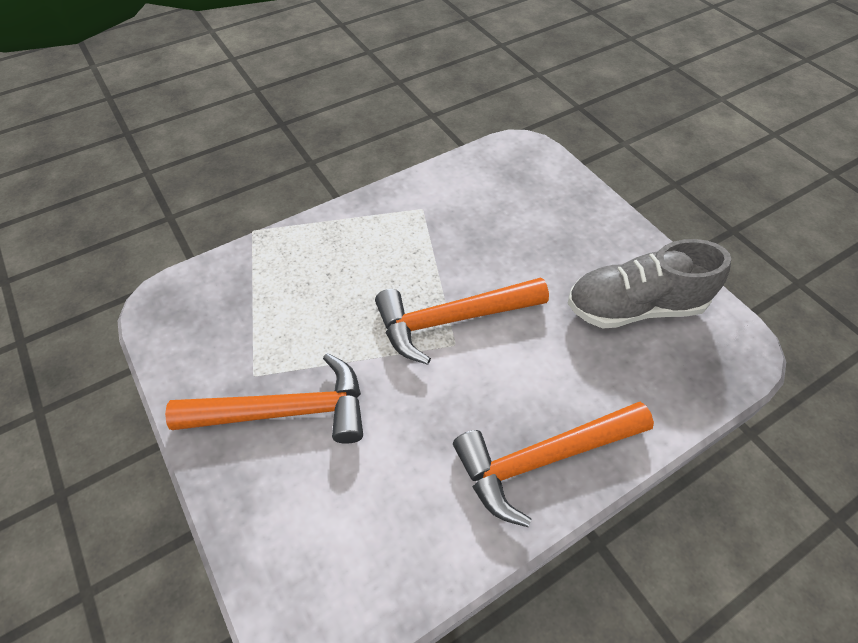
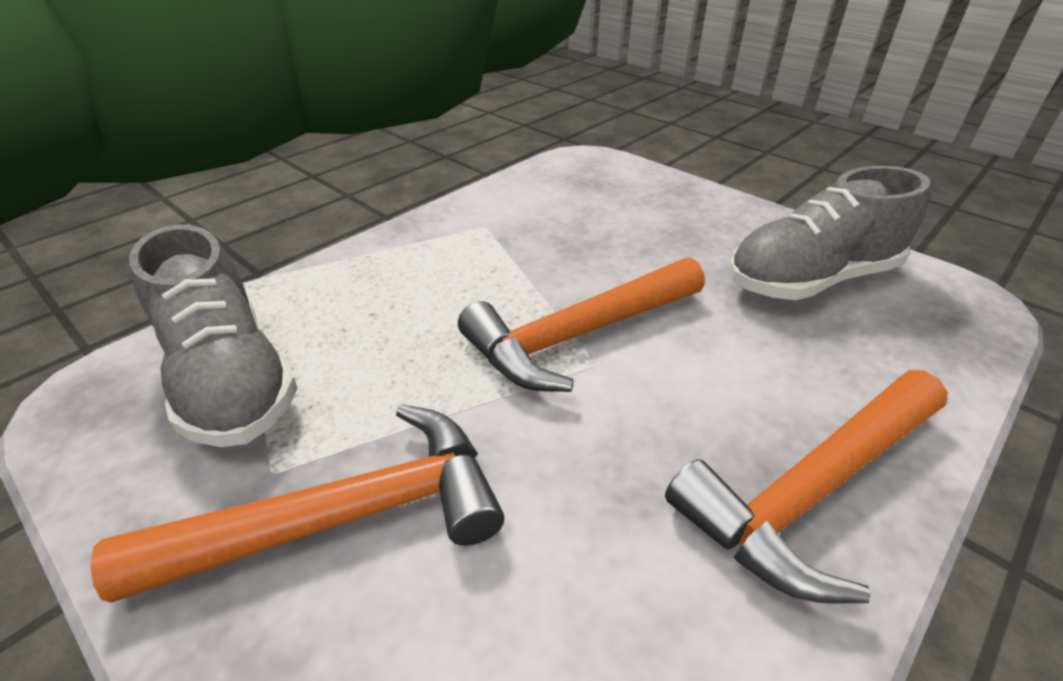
camera: 15 degrees left, 15 degrees down
(238, 308) = (230, 380): none -> grey shoe

